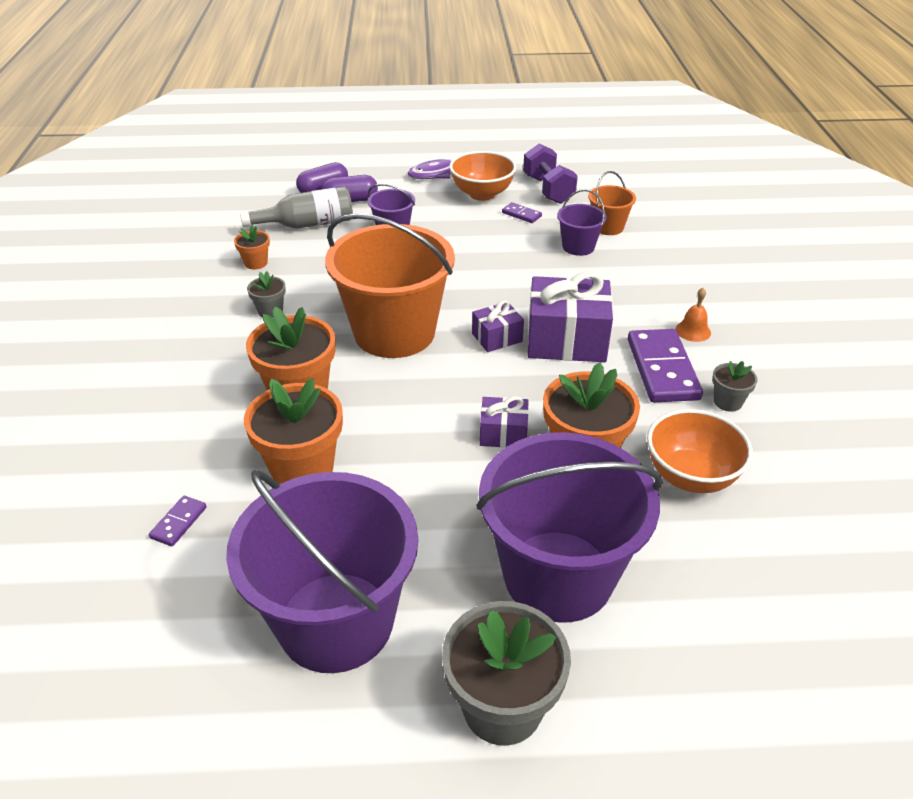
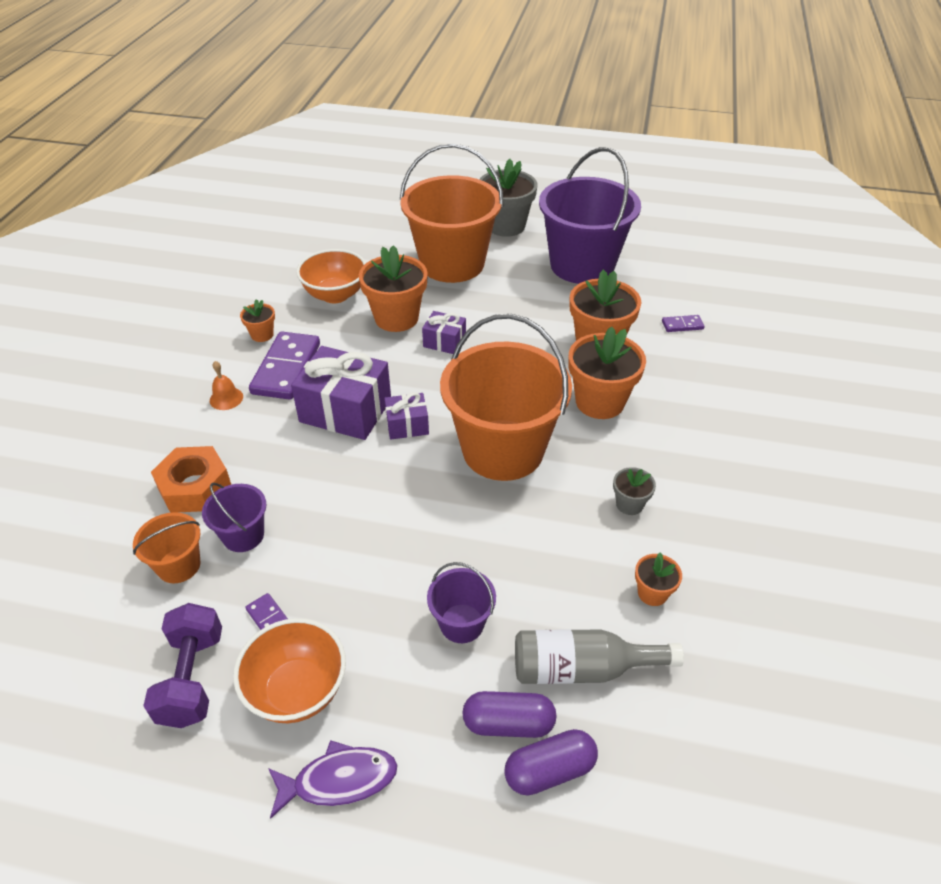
camera: 165 degrees left, 5 degrees up
(179, 522) = (682, 325): purple domino -> purple domino turned 45 degrees clockwise
(558, 575) = (452, 264): purple bucket -> orange bucket
(645, 266) = (194, 487): none -> orange nut
(727, 402) = (262, 335): grey flower pot -> orange flower pot

